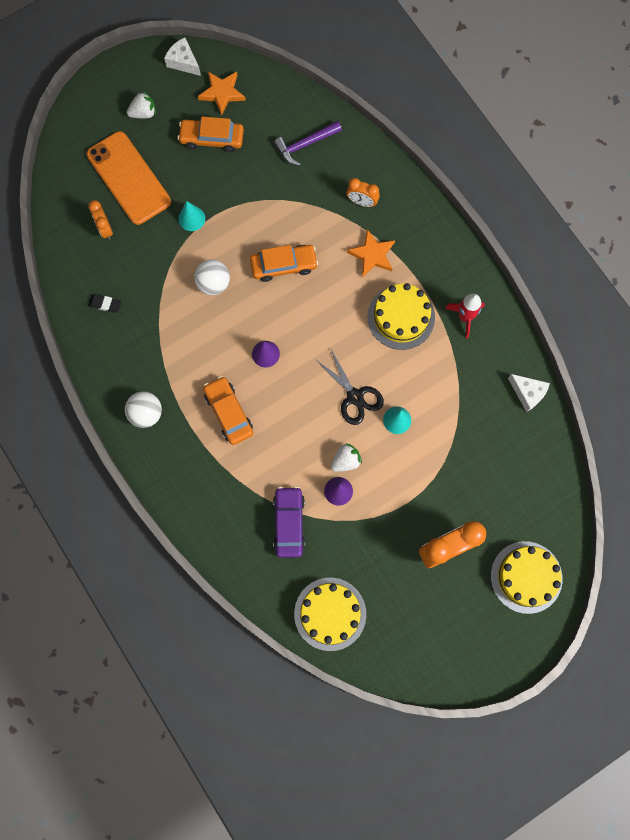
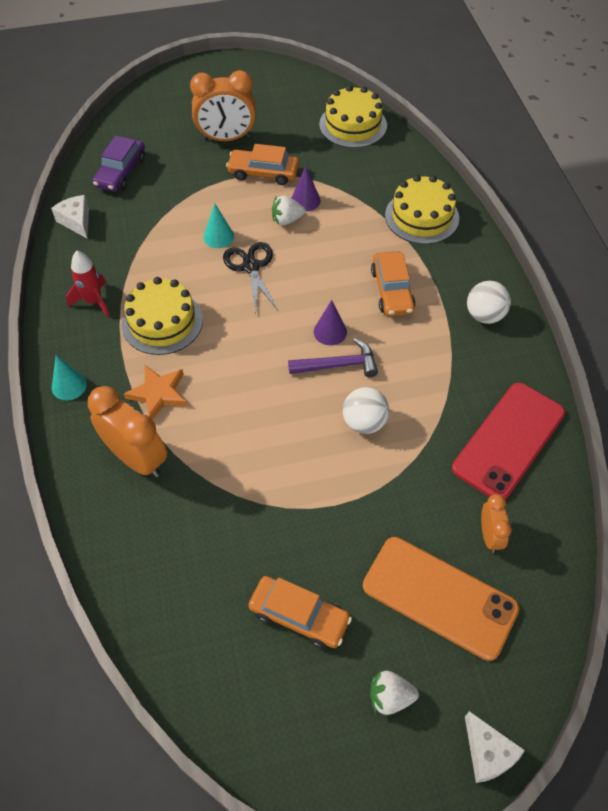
camera: 160 degrees left, 20 degrees down
(105, 304) = (509, 440): black eraser -> red phone
(128, 178) = (439, 597): orange phone -> orange phone turned 45 degrees counterclockwise
(183, 62) = (298, 769): white cheese -> white cheese (487, 753)
(191, 218) = (366, 510): turquoise cone -> turquoise cone (69, 385)
(222, 93) = (257, 687): orange star -> none
(284, 265) = (269, 415): orange car -> orange car (263, 173)
(289, 523) = (364, 190): purple car -> purple car (121, 172)
(305, 145) = (171, 559): purple hammer -> purple hammer (338, 365)
(362, 202) = (137, 458): orange clock -> orange clock, size x1.82
(526, 577) = (170, 104): yellow cake -> yellow cake (422, 217)

